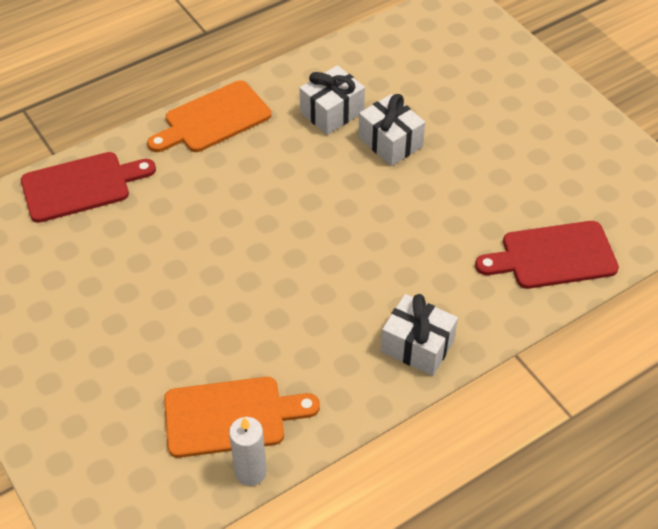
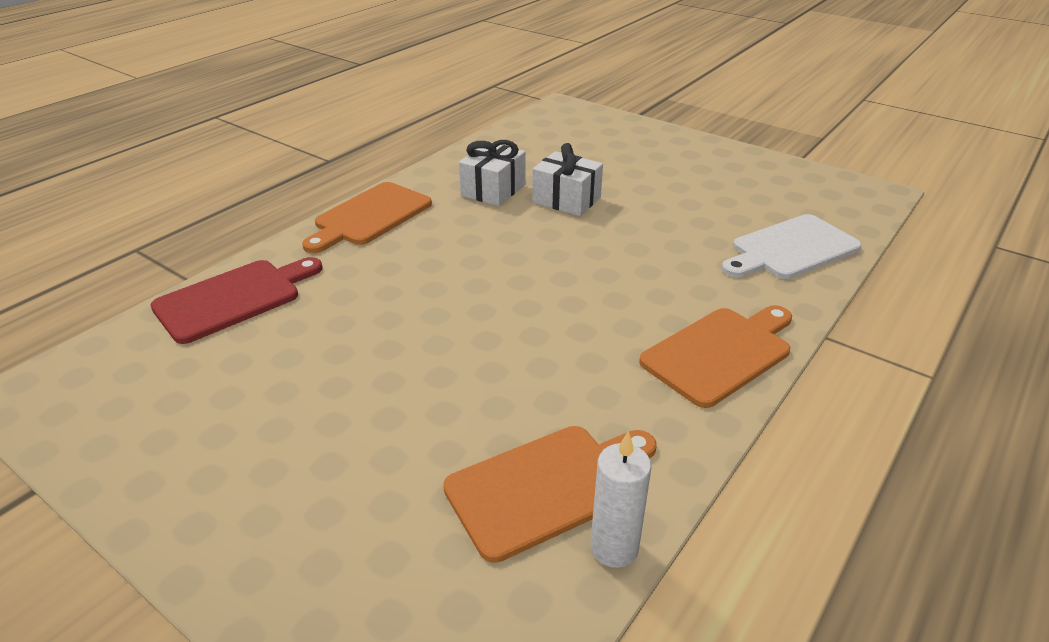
camera: 20 degrees left, 15 degrees down
(417, 346) = (720, 353): white gift -> orange cutting board
(553, 256) = (791, 249): red cutting board -> white cutting board

